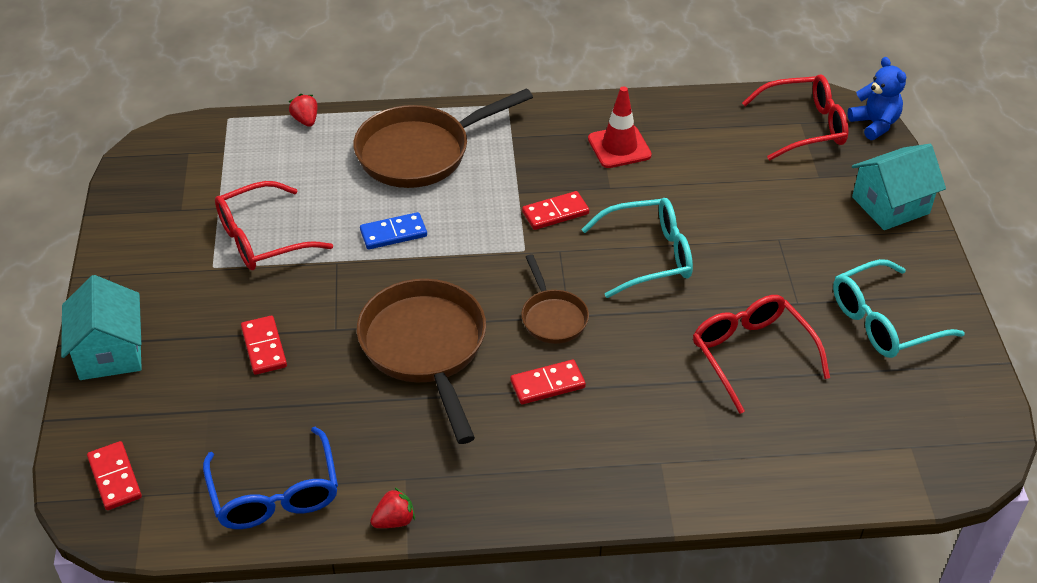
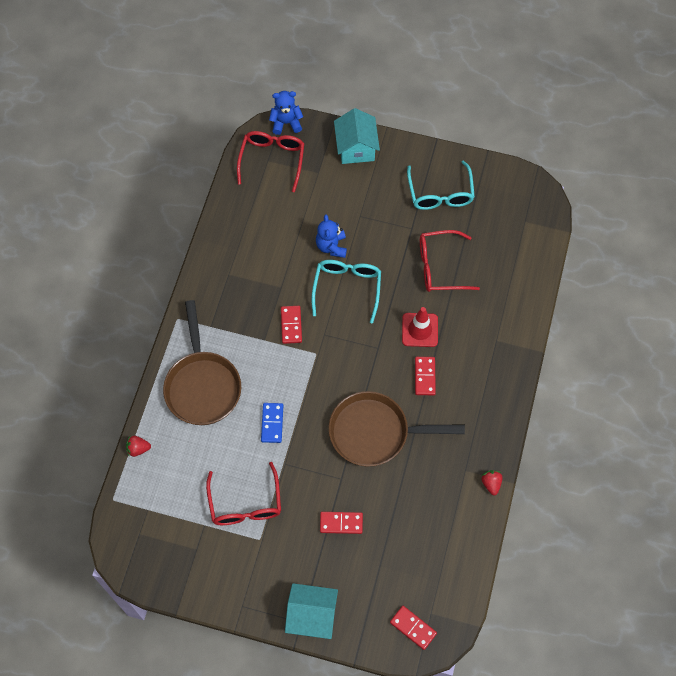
camera: 70 degrees left, 20 degrees up
(115, 478) = (413, 628): red domino -> red domino turned 45 degrees clockwise
(275, 493) = (452, 541): blue glasses -> none
(552, 317) = (376, 357): brown pan -> none
(619, 147) = (247, 268): red traffic cone -> red traffic cone (420, 330)
(707, 221) = (331, 246): none -> blue teddy bear

